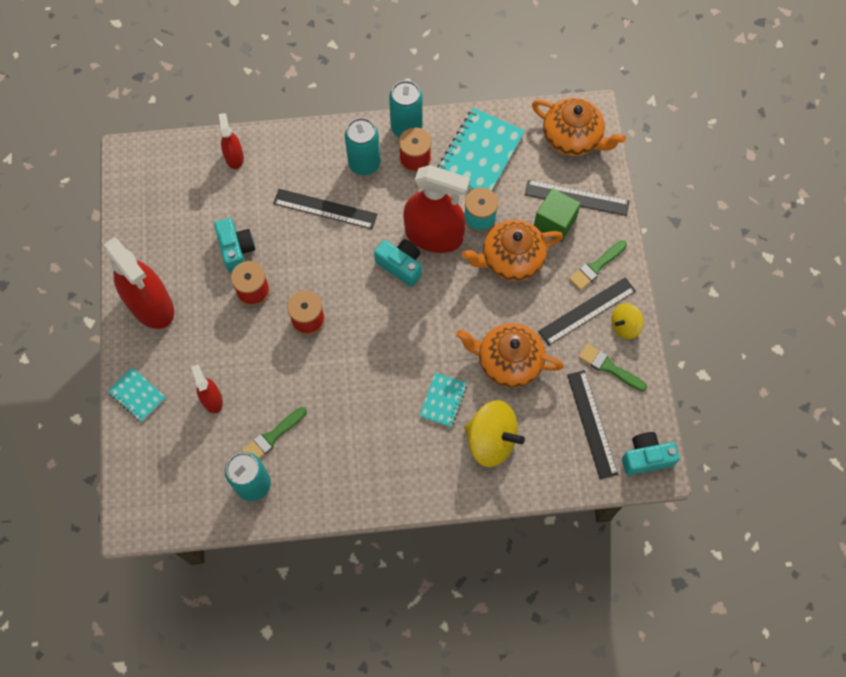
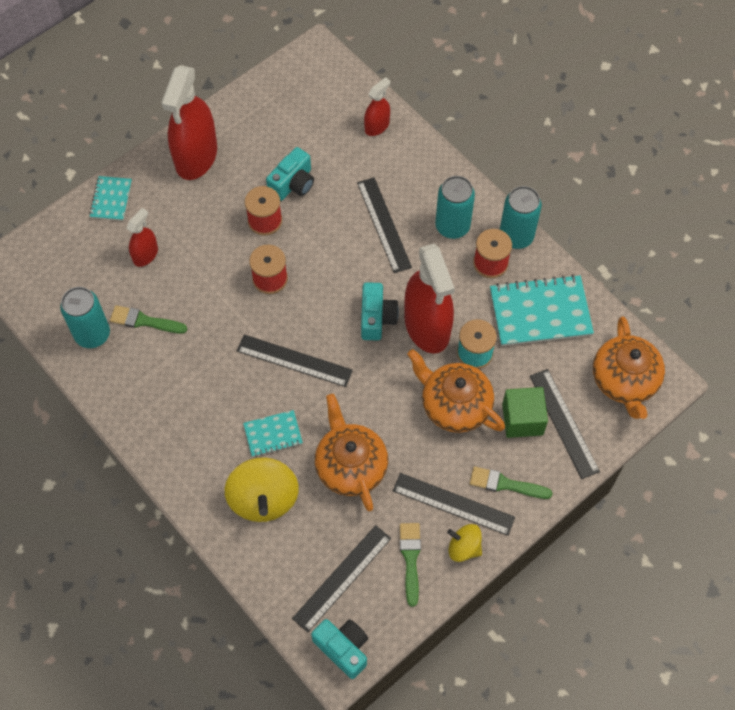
camera: 55 degrees right, 5 degrees down
(392, 346) = (294, 360): none -> black ruler

